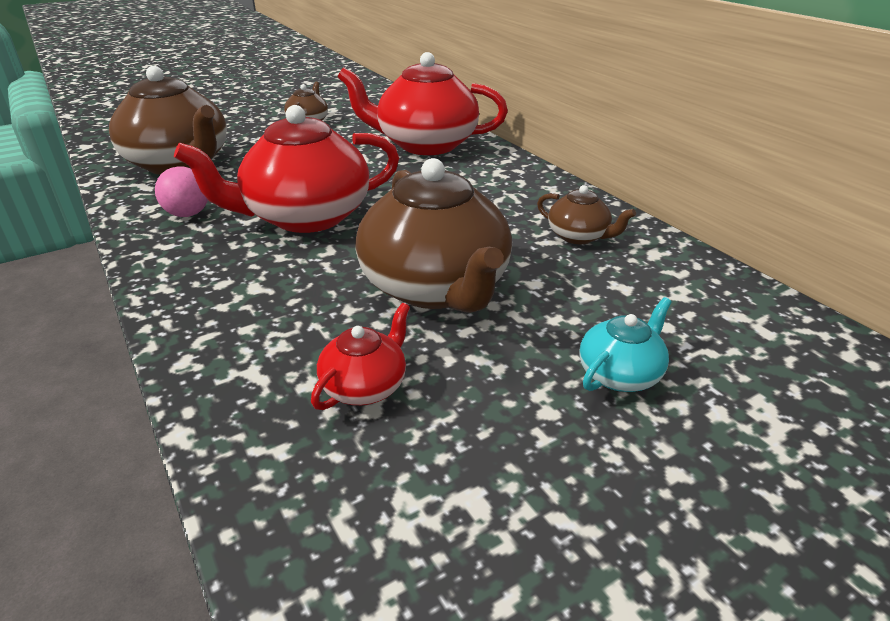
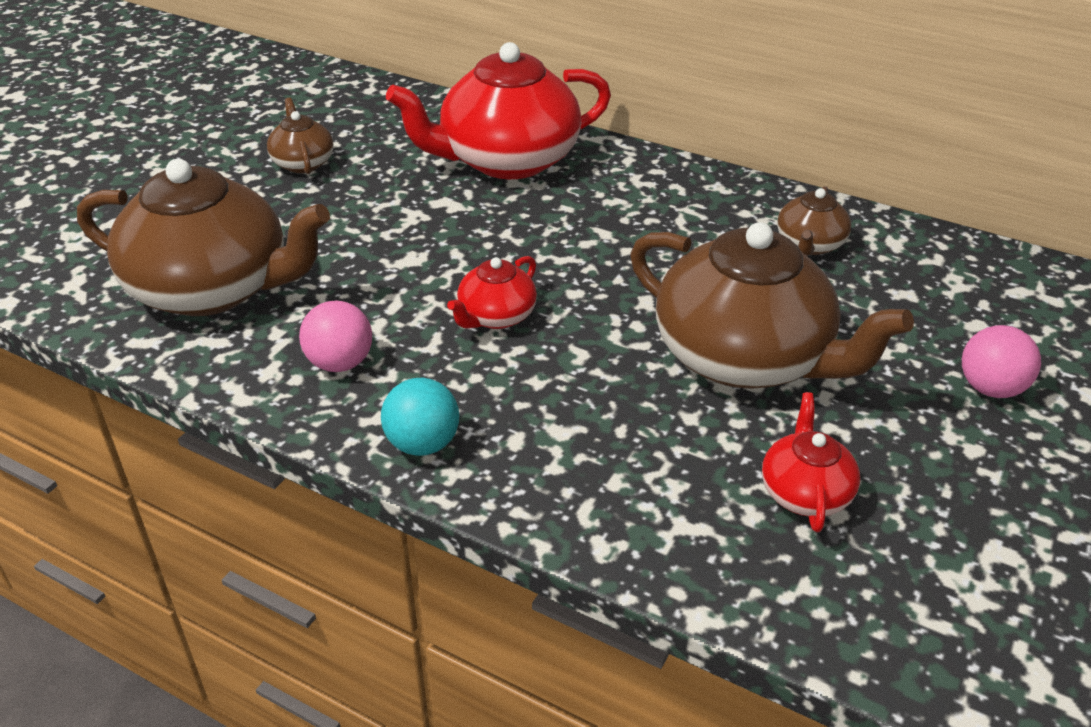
camera: 30 degrees left, 5 degrees up
(169, 267) = (422, 444): none -> turquoise ball
(306, 217) = (496, 316): red teapot -> red teapot, size x0.47
(579, 236) = (809, 245): brown teapot -> brown teapot turned 105 degrees clockwise
(620, 374) = (990, 388): turquoise teapot -> pink ball

